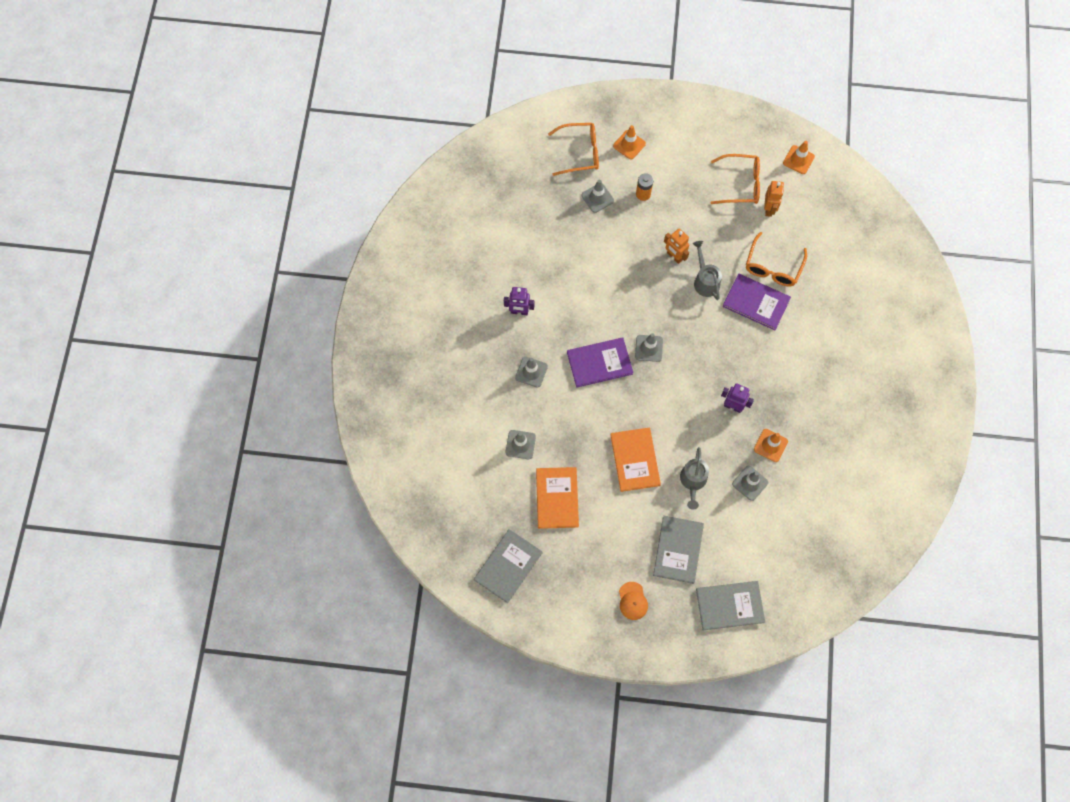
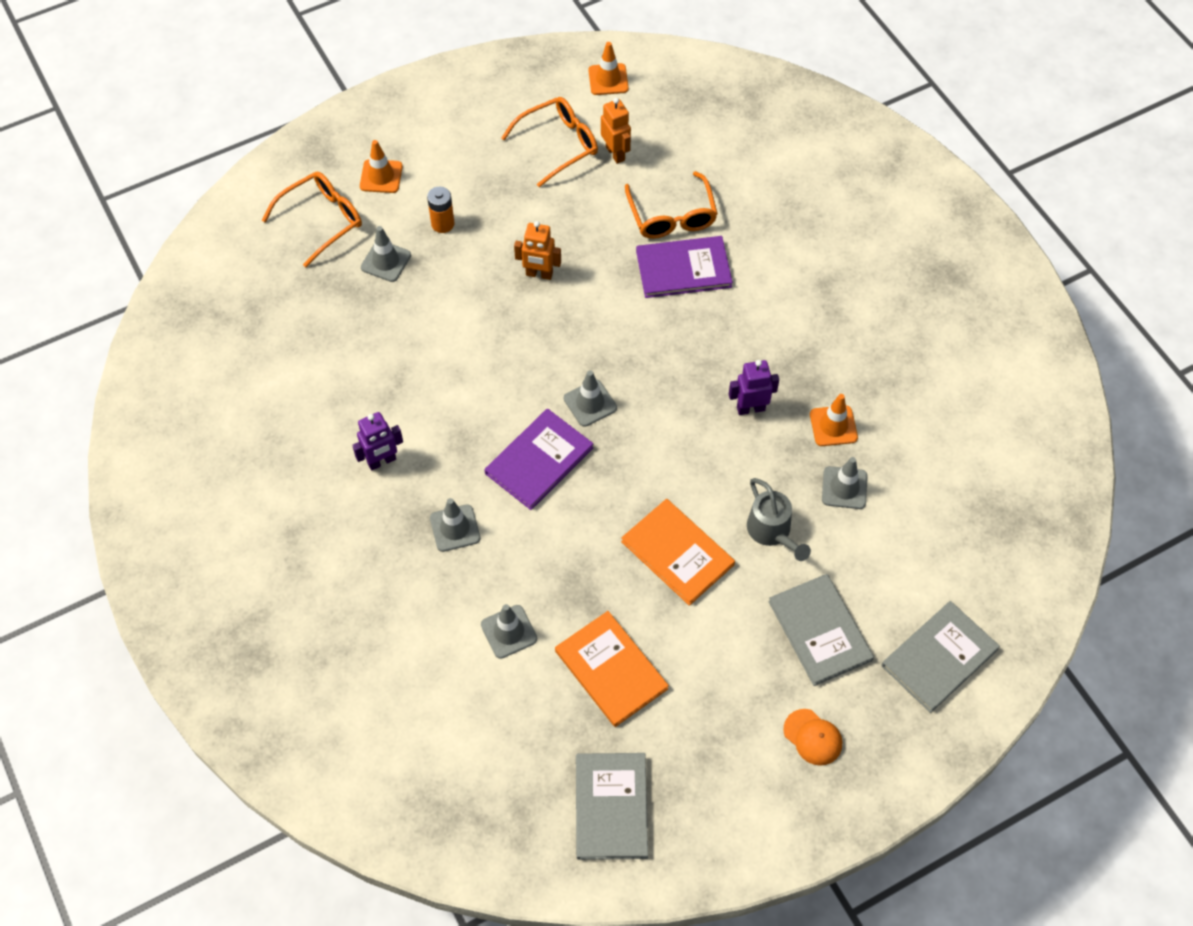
camera: 35 degrees left, 10 degrees down
(705, 280) = (600, 280): grey watering can -> none

